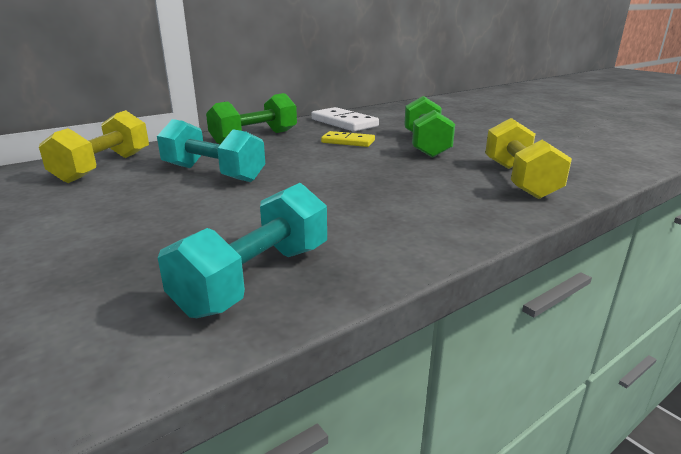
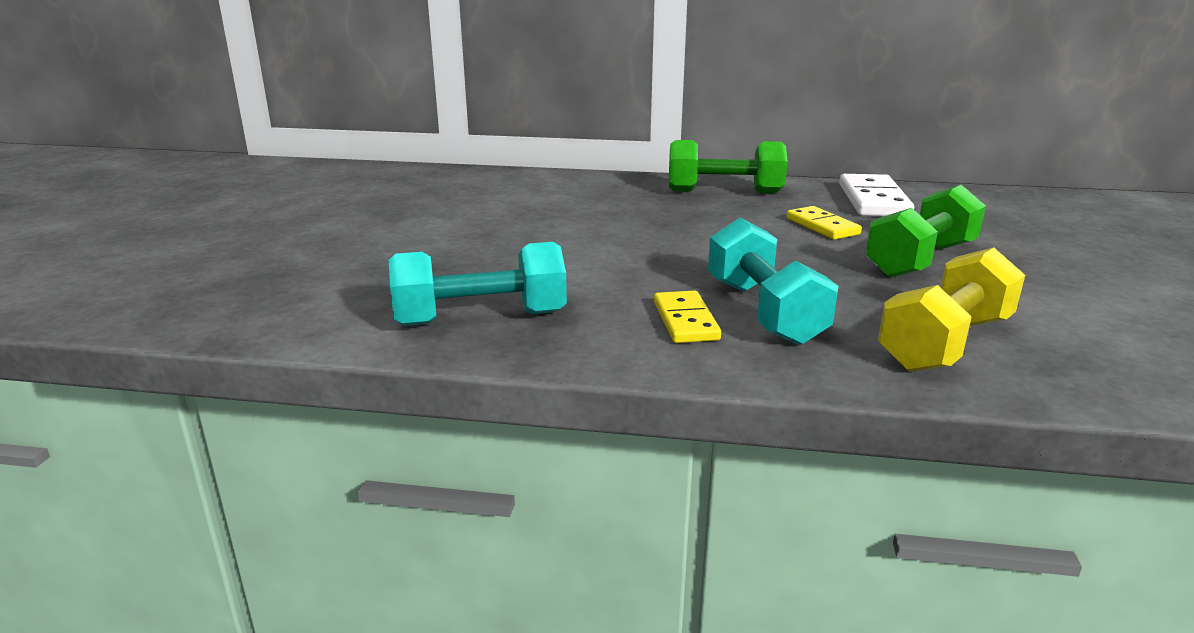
camera: 45 degrees right, 0 degrees up
(104, 167) = (536, 187): yellow dumbbell -> none
(213, 173) = (610, 220): turquoise dumbbell -> turquoise dumbbell (764, 311)
(393, 218) = (685, 321): none -> yellow domino

